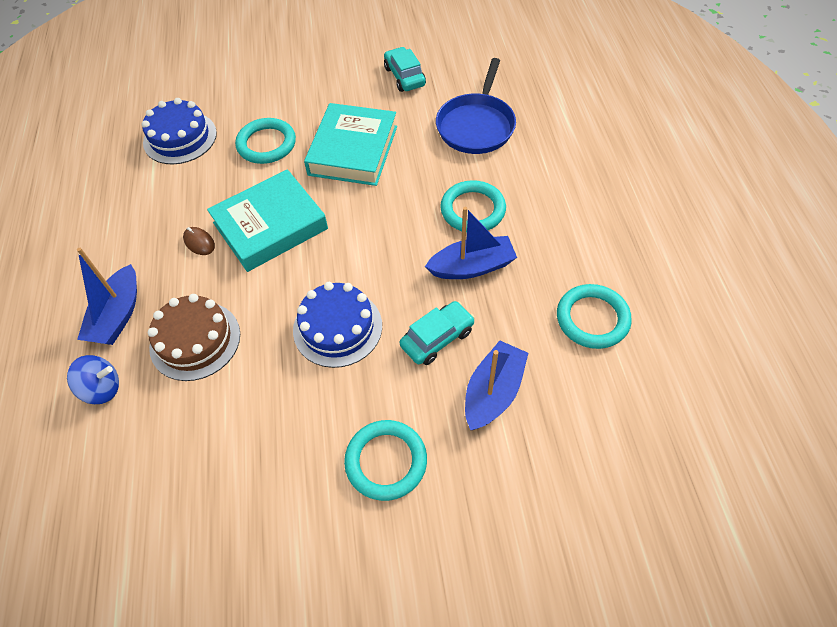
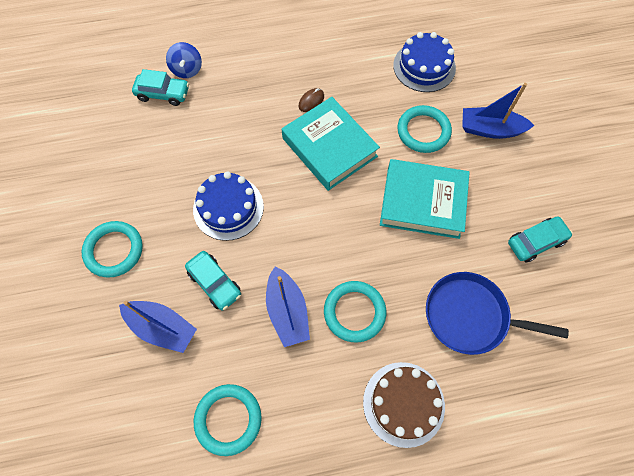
camera: 85 degrees right, 10 degrees up
(118, 315) = (245, 65): blue boat -> blue boat (490, 129)
(137, 418) = (163, 94): none -> turquoise car
(195, 340) = (221, 115): brown cake -> brown cake (403, 403)

